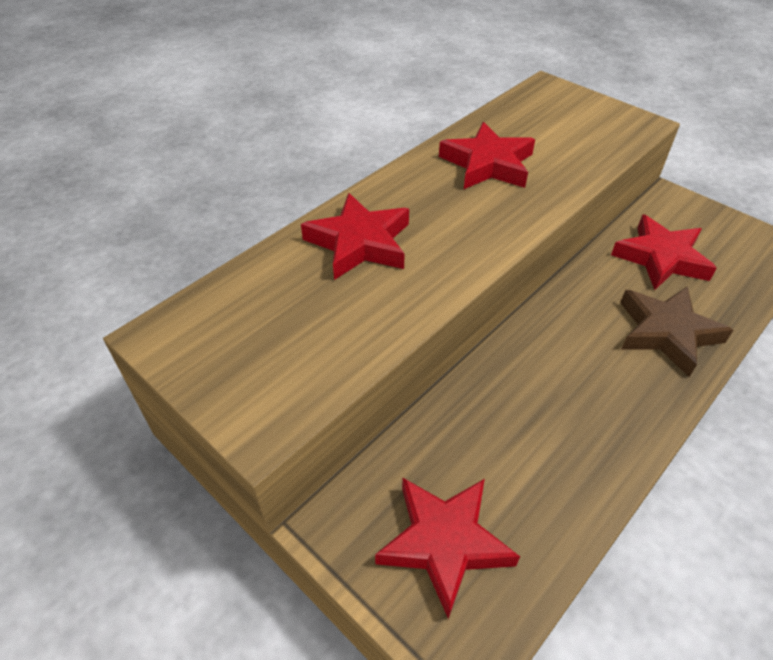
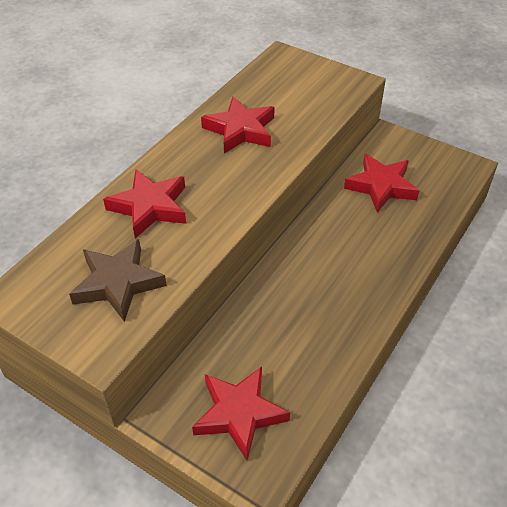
camera: 10 degrees left, 0 degrees up
(666, 333) = (386, 244): brown star -> brown star (118, 283)

